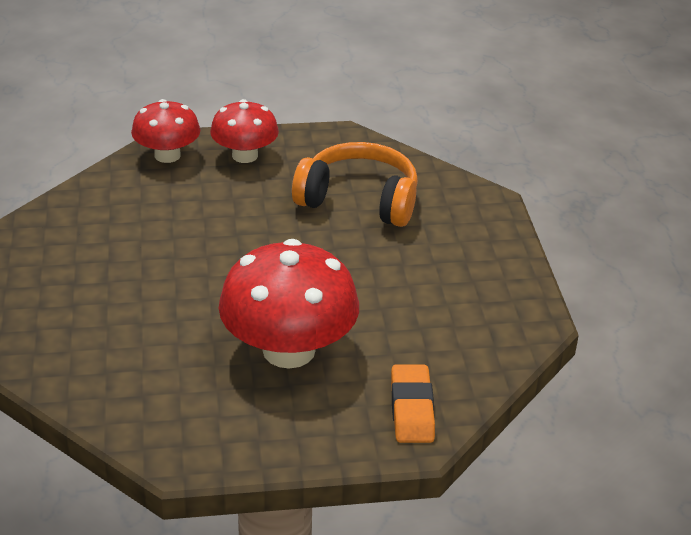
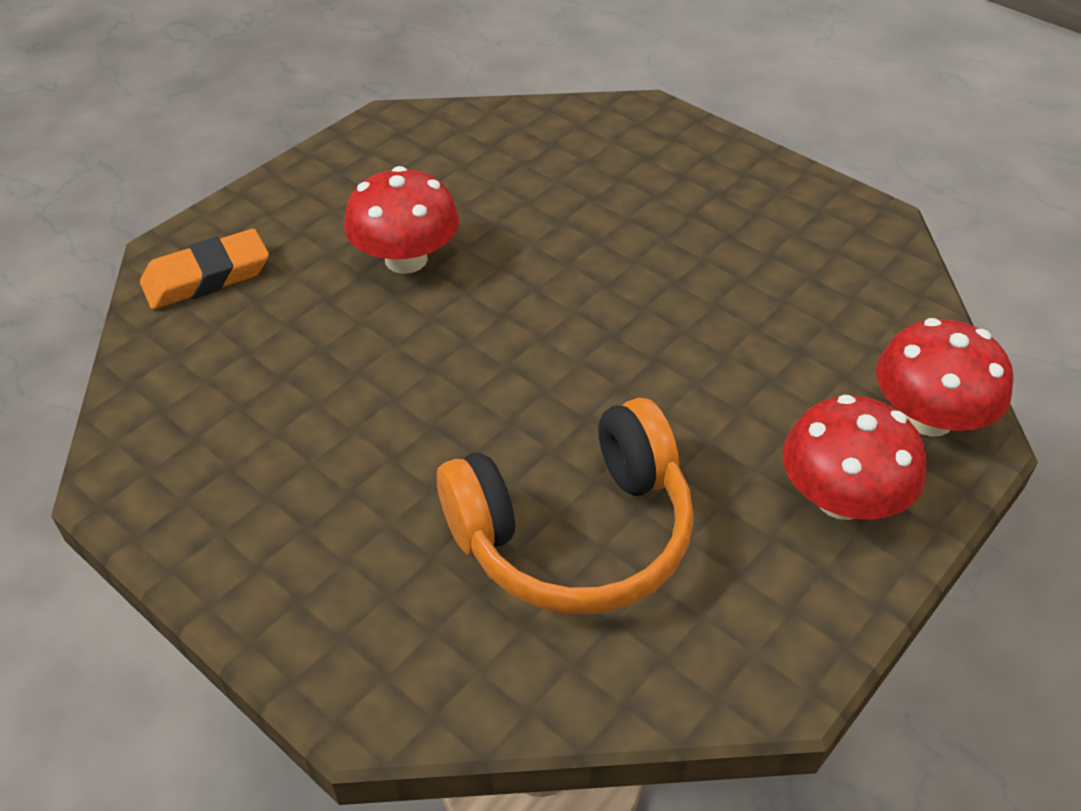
camera: 140 degrees right, 10 degrees up
(289, 350) = (406, 259): red mushroom -> red mushroom, size x0.60
(412, 409) = (207, 277): orange eraser -> orange eraser turned 75 degrees counterclockwise

